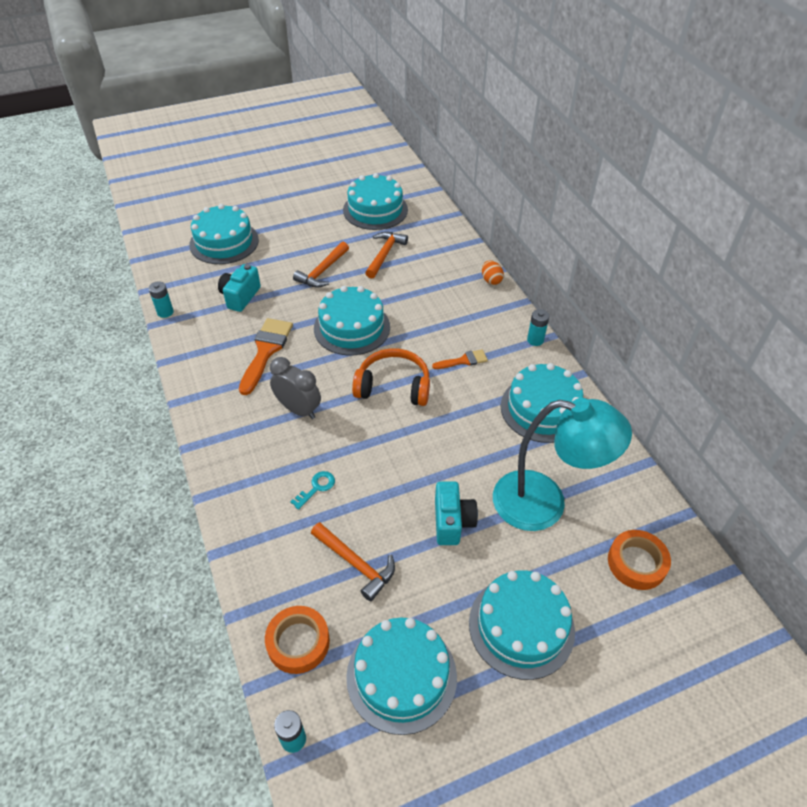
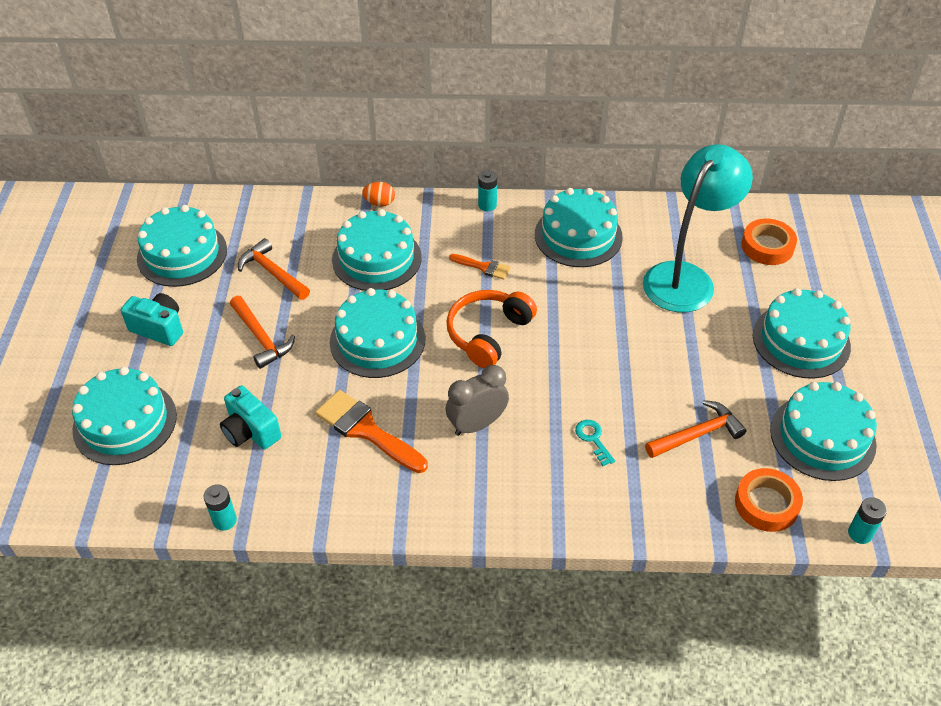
camera: 65 degrees left, 0 degrees up
(432, 299) = (376, 258): none -> turquoise cake
(452, 522) = (679, 347): turquoise camera -> turquoise camera (159, 328)
(463, 360) = (483, 267): orange brush -> orange brush turned 105 degrees clockwise

